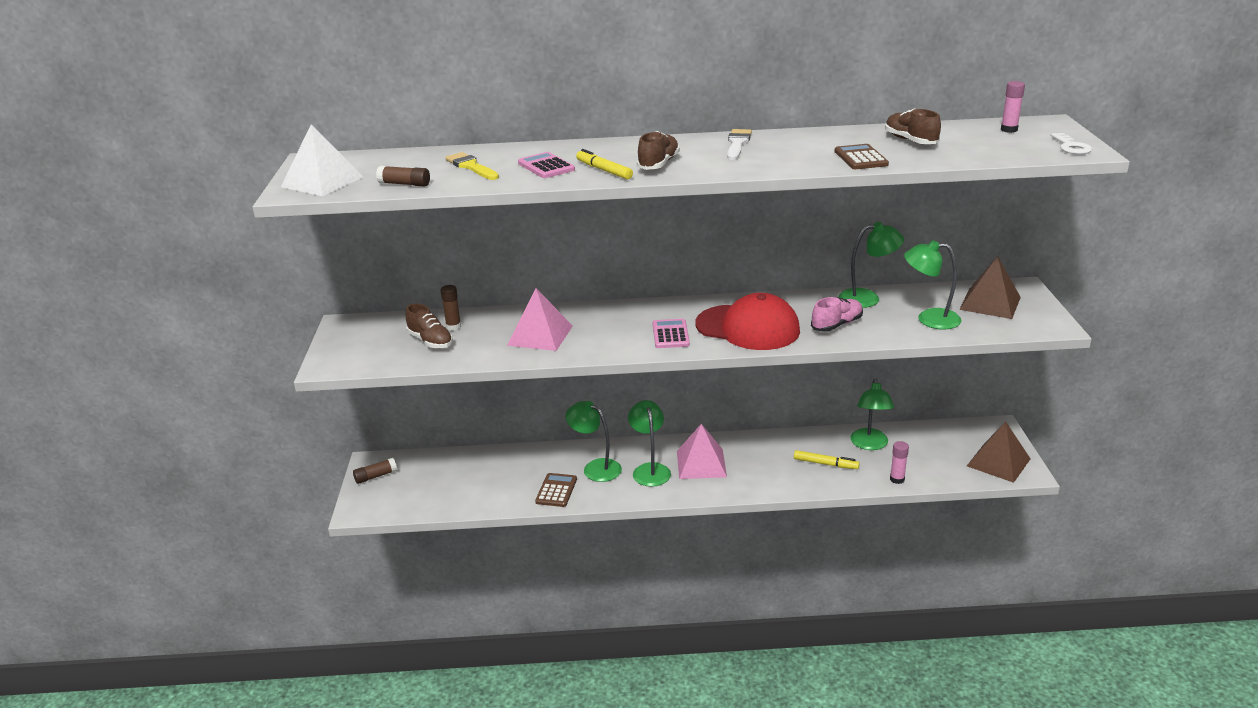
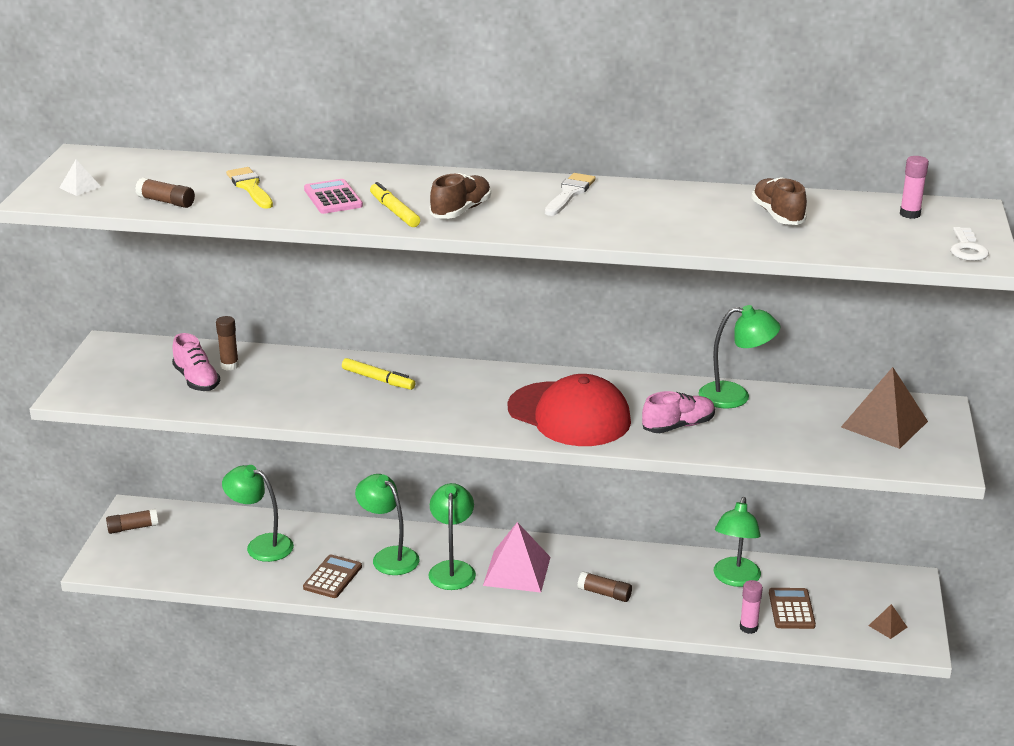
camera: 10 degrees right, 0 degrees up
(322, 182) = (80, 187): white pyramid -> white pyramid, size x0.45
(430, 341) = (197, 380): brown shoe -> pink shoe
(540, 335) = (323, 390): pink pyramid -> none
(670, 334) = (474, 410): pink calculator -> none
(776, 470) = (604, 594): none -> brown glue stick
(825, 464) = (668, 594): yellow marker -> yellow marker (378, 379)
(860, 158) = (700, 232): brown calculator -> brown calculator (791, 609)
(929, 319) = (796, 434): green lamp -> green lamp (261, 545)
(998, 462) = (887, 626): brown pyramid -> brown pyramid, size x0.45

